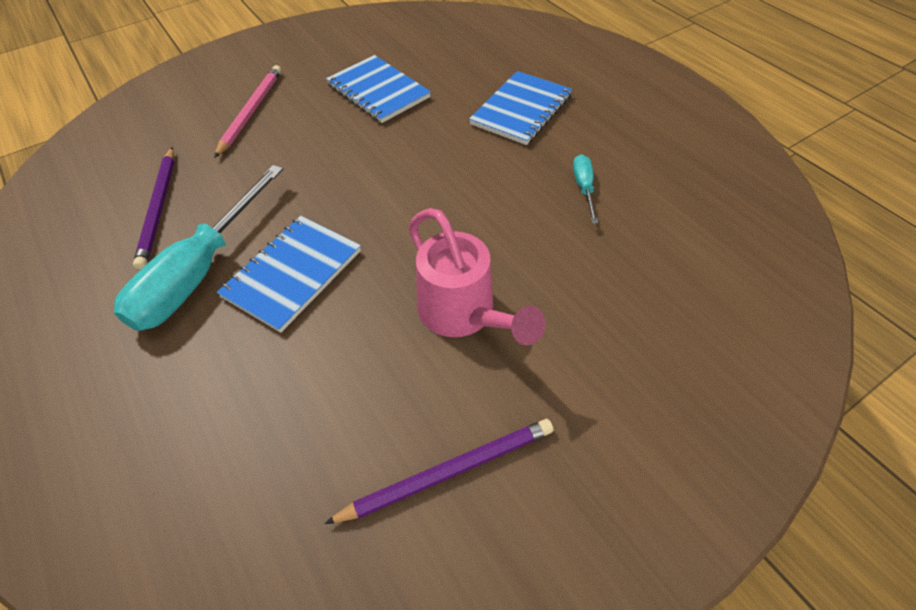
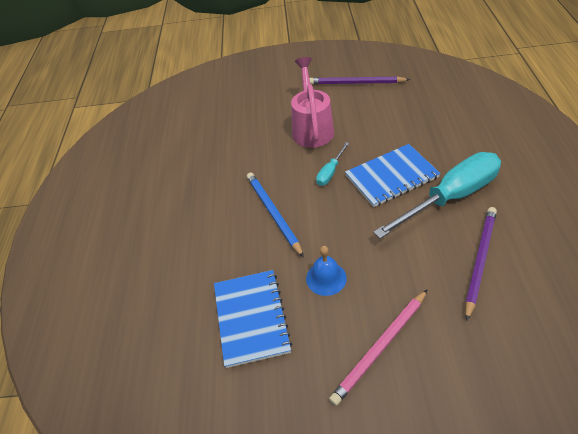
camera: 145 degrees left, 5 degrees down
(325, 139) = (326, 278): none -> blue bell
(425, 173) = (273, 213): none -> blue pencil
(521, 110) = (164, 241): blue notebook -> none
(584, 188) = (193, 167): turquoise screwdriver -> turquoise screwdriver (330, 172)

